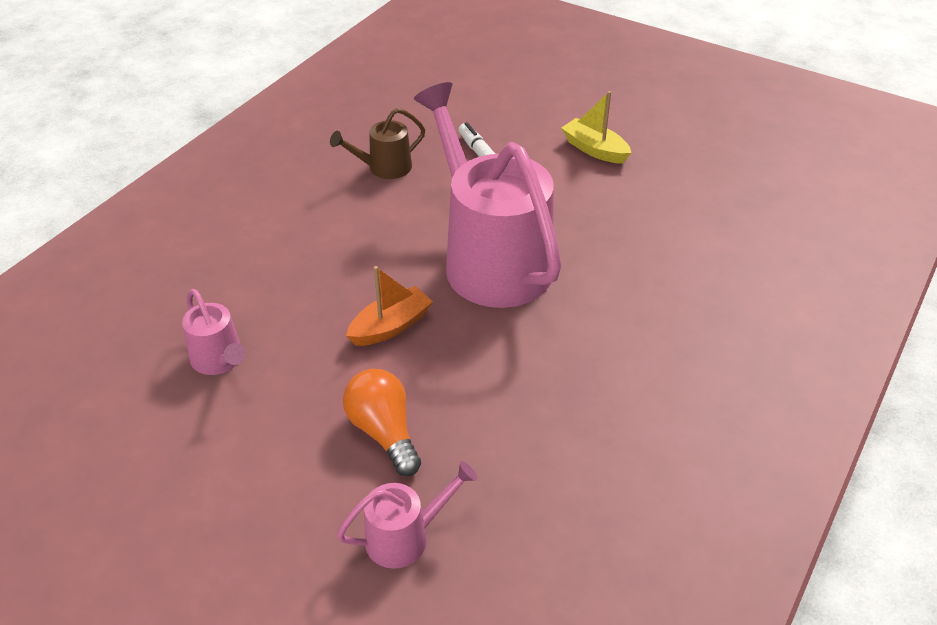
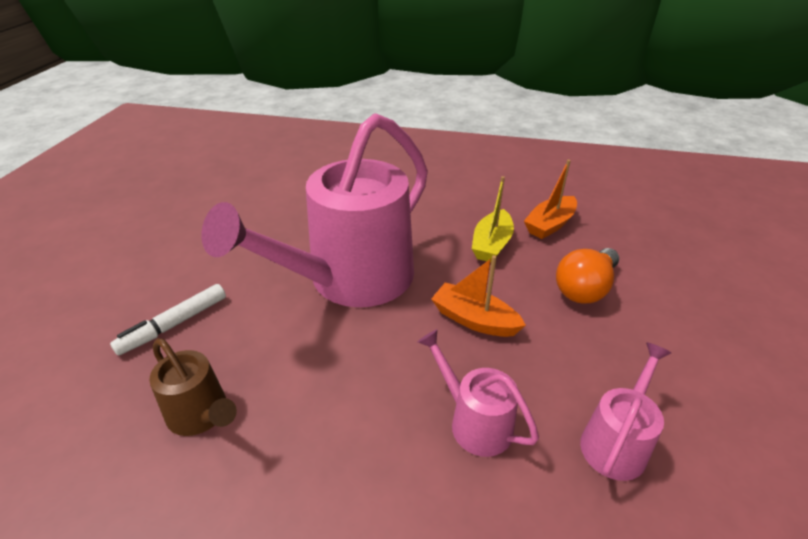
camera: 110 degrees left, 5 degrees down
(406, 537) = (651, 254): pink watering can -> pink watering can (474, 421)
(515, 460) = (550, 225): none -> orange boat
(595, 149) = (157, 250): yellow boat -> yellow boat (491, 244)

